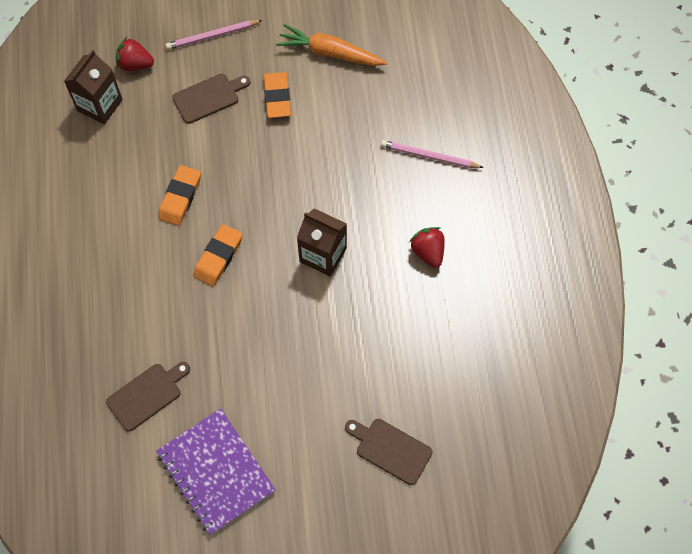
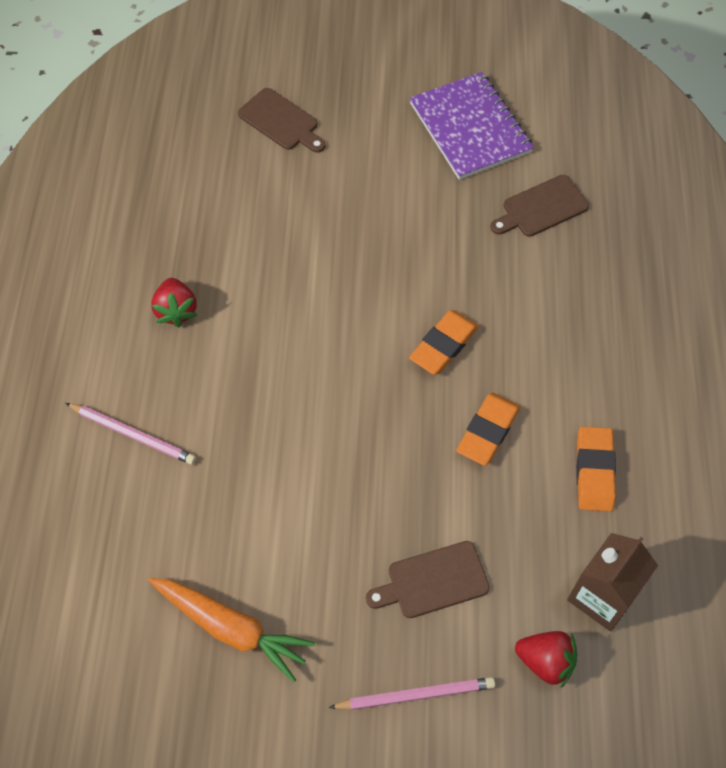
camera: 170 degrees left, 5 degrees down
(277, 97) = (328, 563): orange eraser -> orange eraser (594, 471)
(323, 255) = (309, 327): brown carton -> none

